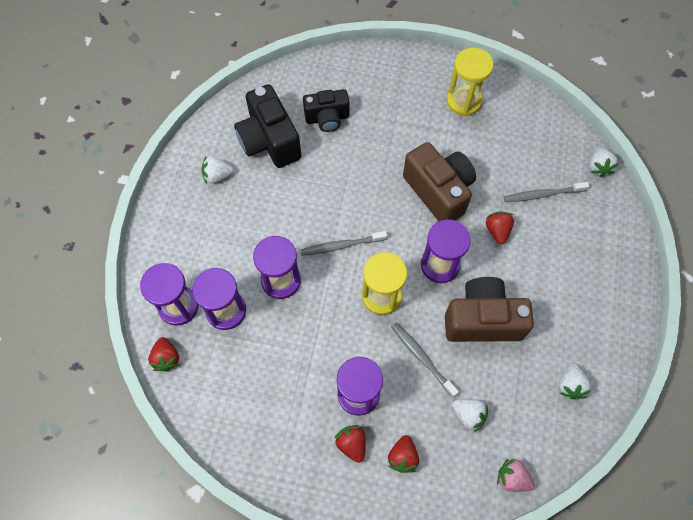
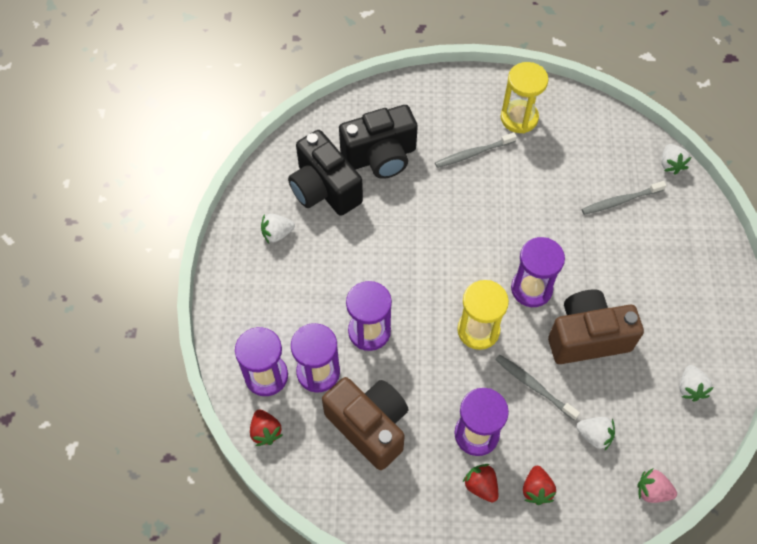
camera: 10 degrees left, 5 degrees down
(327, 118) = (380, 156): black camera -> black camera, size x1.55
(341, 245) = (424, 285): grey toothbrush -> grey toothbrush (473, 154)
(439, 191) = (513, 214): brown camera -> brown camera (369, 426)
(497, 231) = (582, 245): red strawberry -> none

